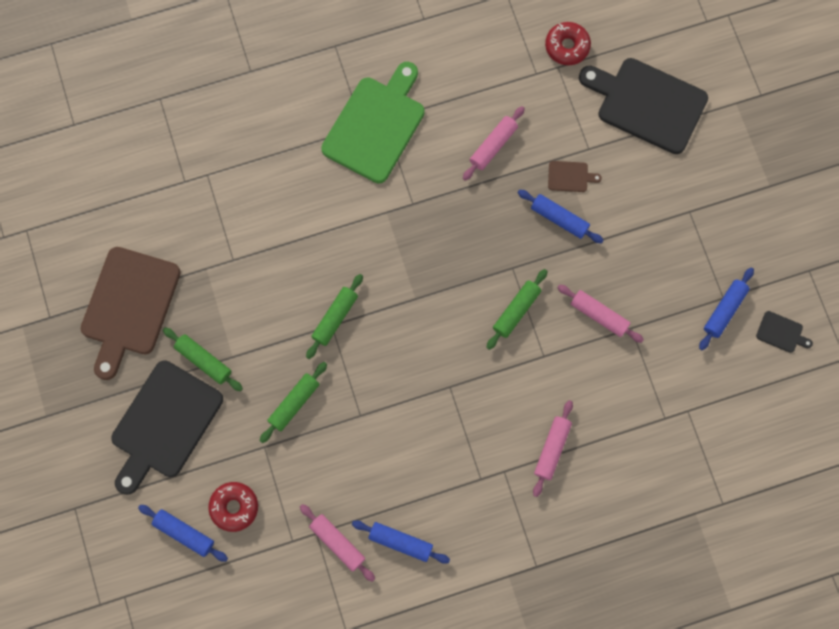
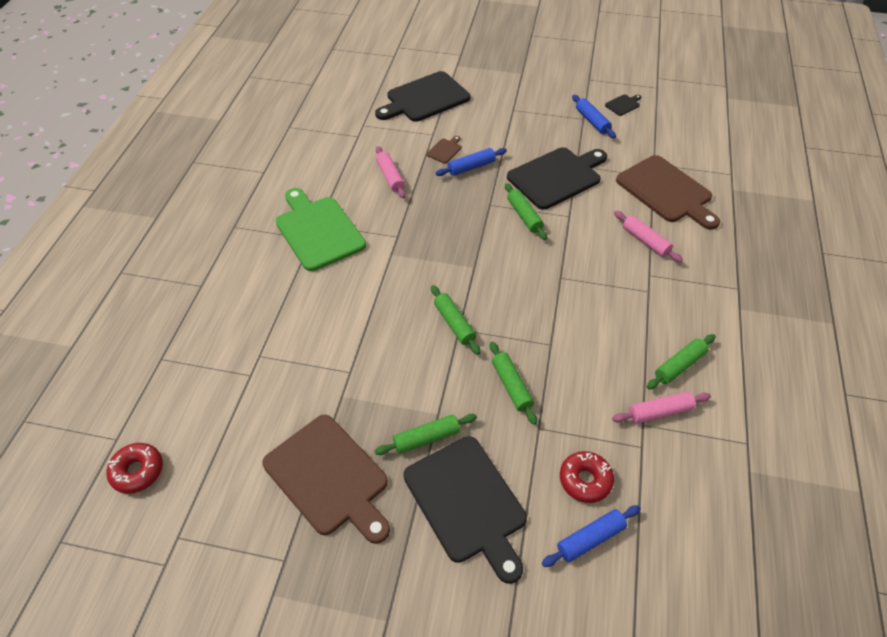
camera: 60 degrees left, 25 degrees down
(400, 542) = (679, 366): blue rolling pin -> green rolling pin
(567, 46) = (353, 115): red donut -> red donut (137, 471)
(599, 315) = (556, 177): pink rolling pin -> black cutting board
(647, 442) = (666, 191): none -> brown cutting board

